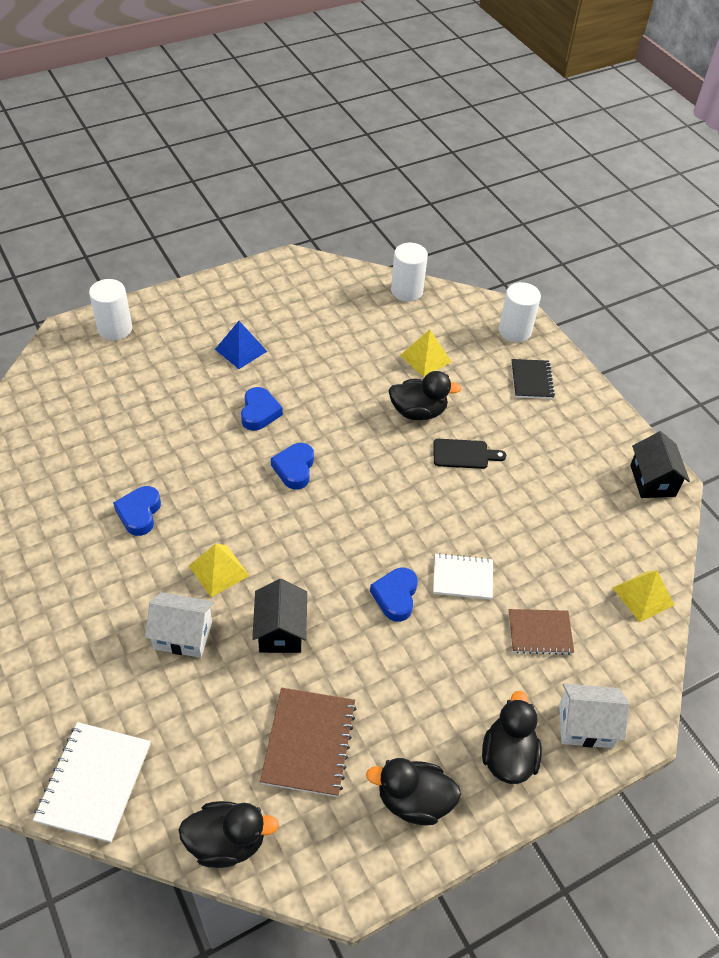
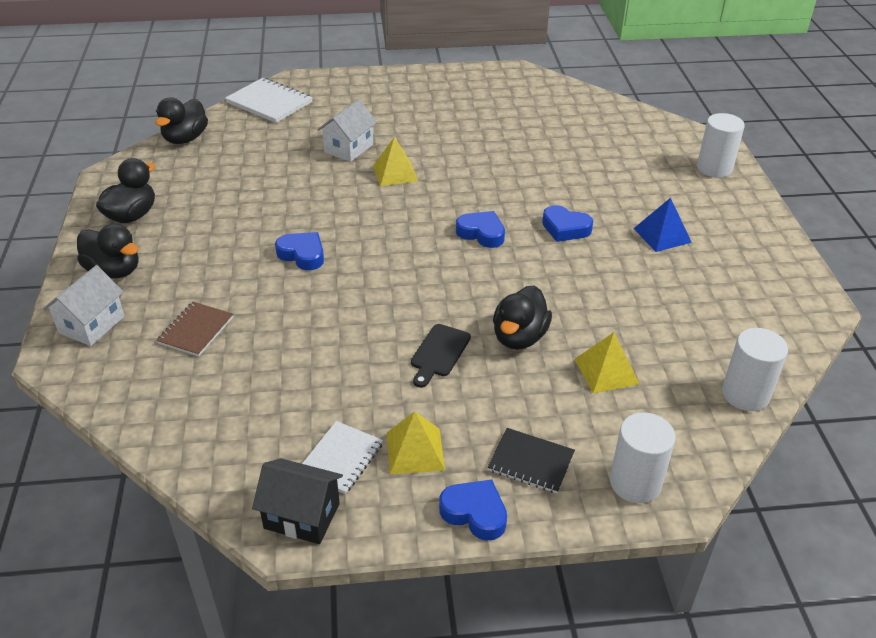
camera: 115 degrees right, 10 degrees down
(139, 513) = (476, 148): blue heart -> blue heart (475, 513)
(281, 631) = (317, 190): black house -> none
(309, 742) = (218, 182): brown notebook -> none
(462, 578) = (290, 300): white notebook -> white notebook (341, 458)
(643, 596) = (167, 426): yellow pyramid -> yellow pyramid (415, 451)

